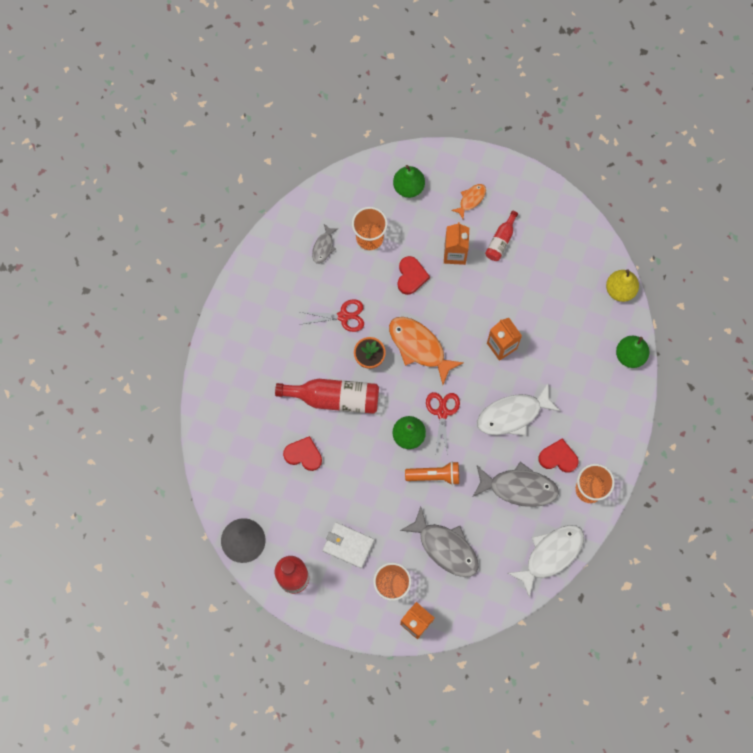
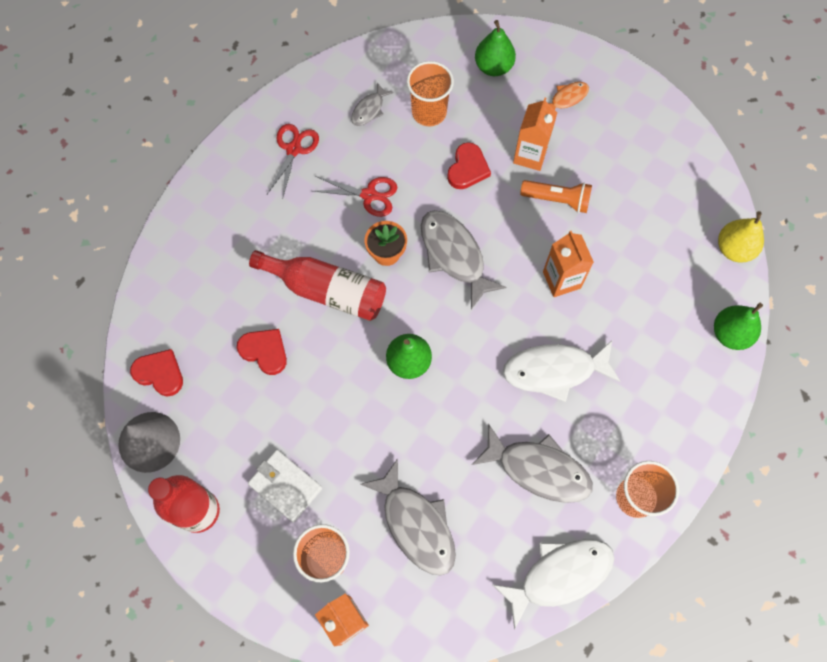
camera: 15 degrees right, 5 degrees down
(419, 347) = (454, 255): orange fish -> grey fish
(434, 475) = (428, 423): orange flashlight -> orange flashlight (557, 200)
(442, 412) = (461, 344): red scissors -> red scissors (293, 149)
(501, 240) = (592, 154): red bottle -> none
(558, 457) = (602, 443): red heart -> red heart (160, 373)

